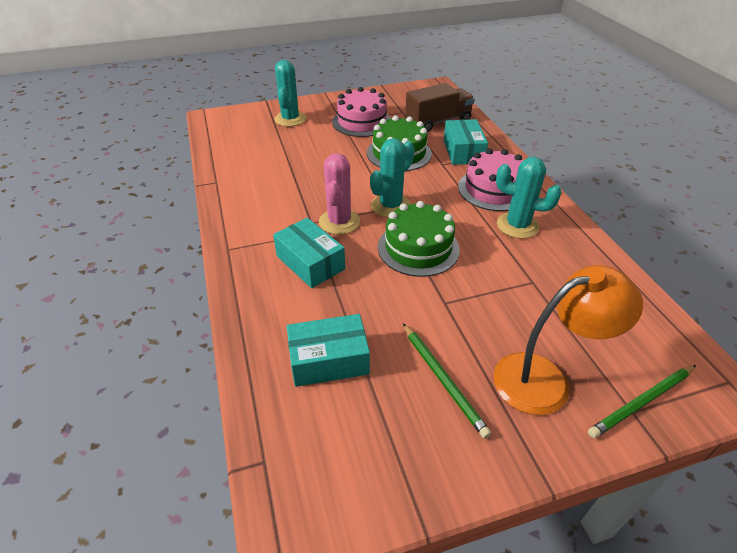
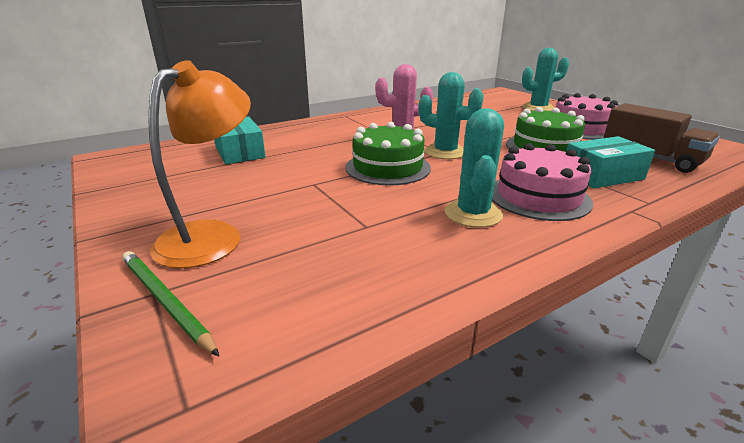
camera: 75 degrees right, 15 degrees down
(310, 262) = (343, 136): turquoise box -> none
(443, 380) = (216, 189): green pencil -> none
(545, 379) = (212, 235): orange lamp -> orange lamp turned 120 degrees counterclockwise

